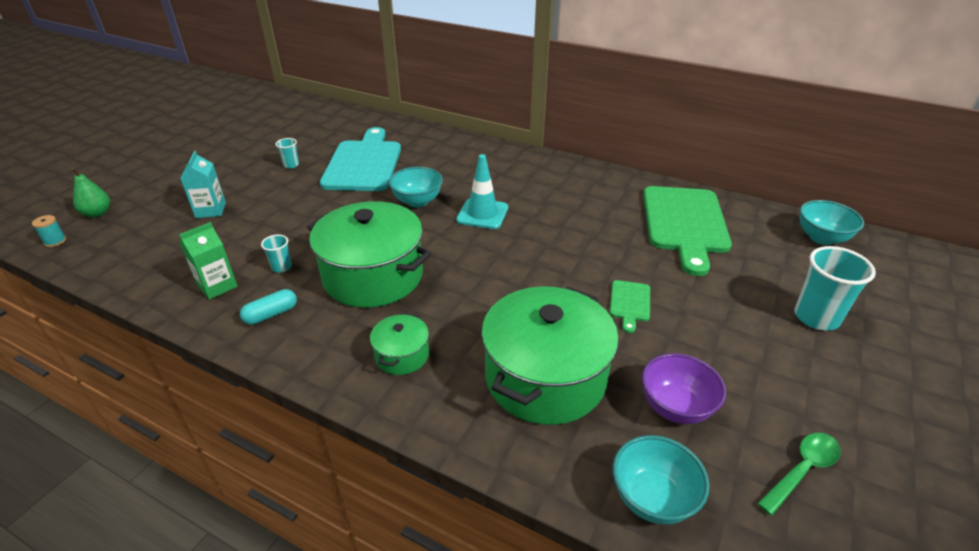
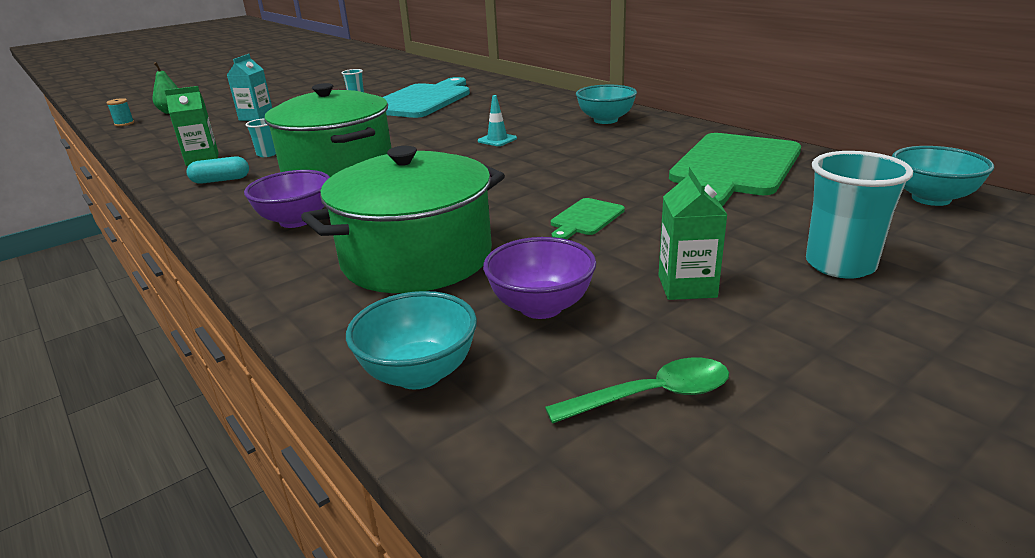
camera: 25 degrees right, 10 degrees down
(402, 355) = (296, 221): green pot -> purple bowl
(417, 201) = (442, 126): turquoise bowl -> turquoise bowl (605, 120)
(482, 214) = (497, 140): turquoise traffic cone -> turquoise traffic cone, size x0.59
(747, 361) = (687, 286): none -> green carton

